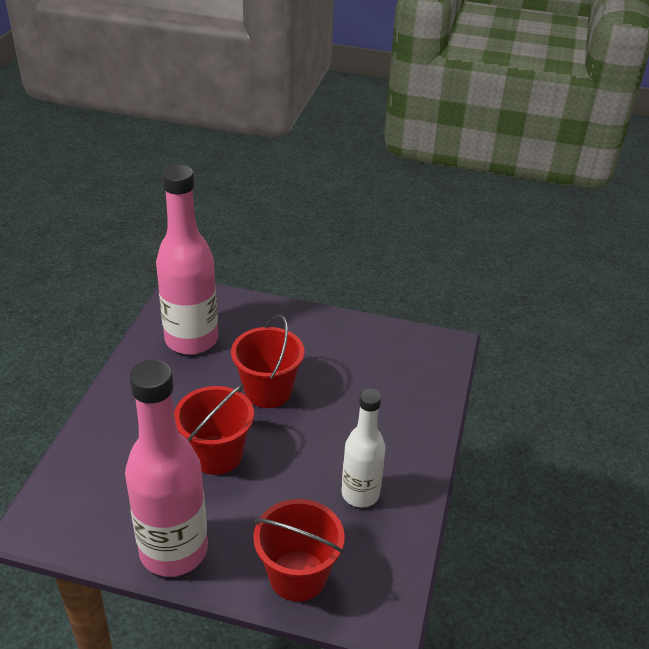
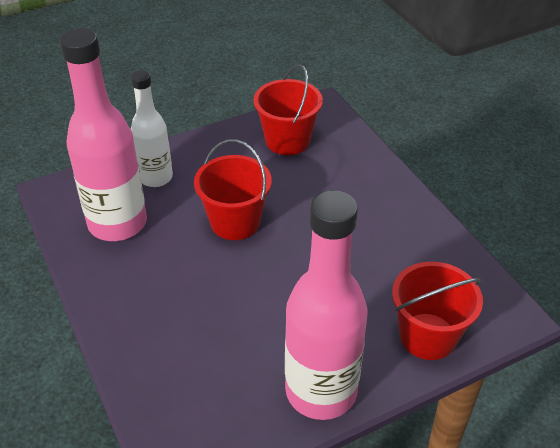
camera: 40 degrees left, 5 degrees up
(216, 454) = (258, 297): red bucket -> red bucket (287, 140)
(360, 494) = (396, 249): white bottle -> white bottle (156, 177)

